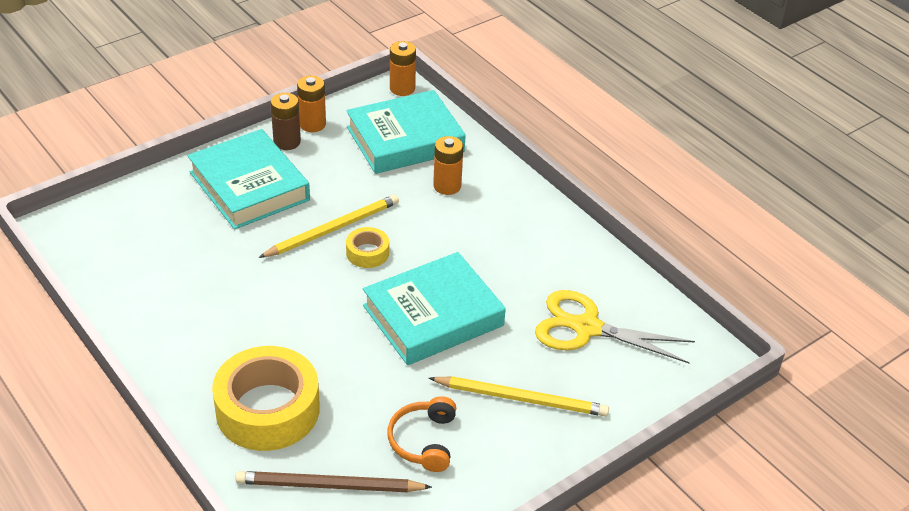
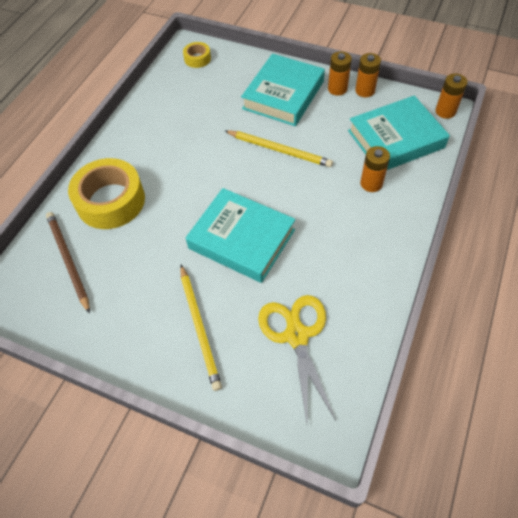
camera: 65 degrees right, 15 degrees up
(287, 142) = (337, 89): brown battery -> orange battery
(367, 253) = (272, 177): yellow tape -> yellow tape (197, 59)
(405, 139) = (395, 139): turquoise book -> turquoise book turned 60 degrees counterclockwise
(423, 441) = (129, 290): orange headphones -> none

